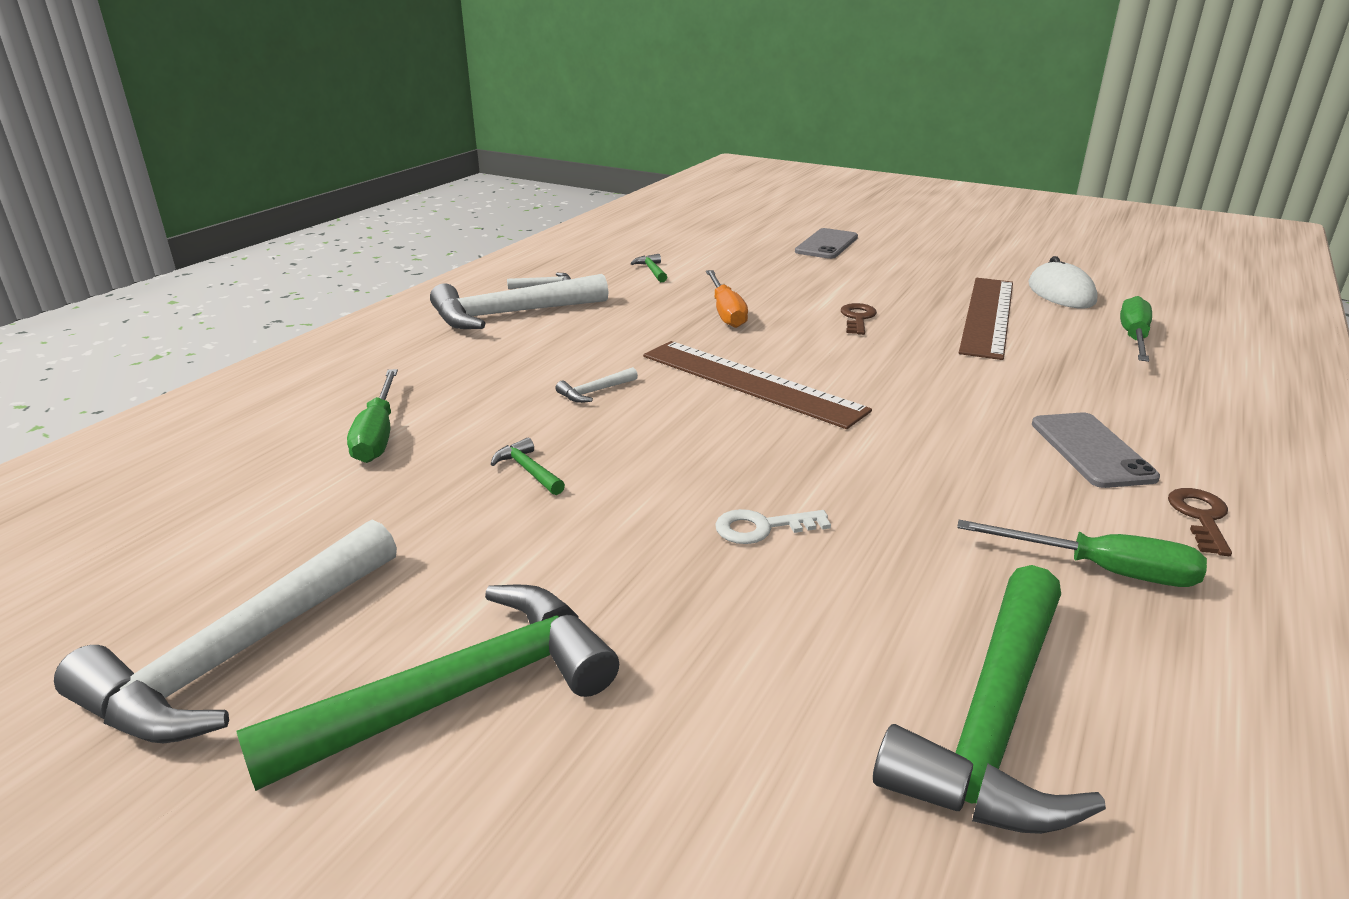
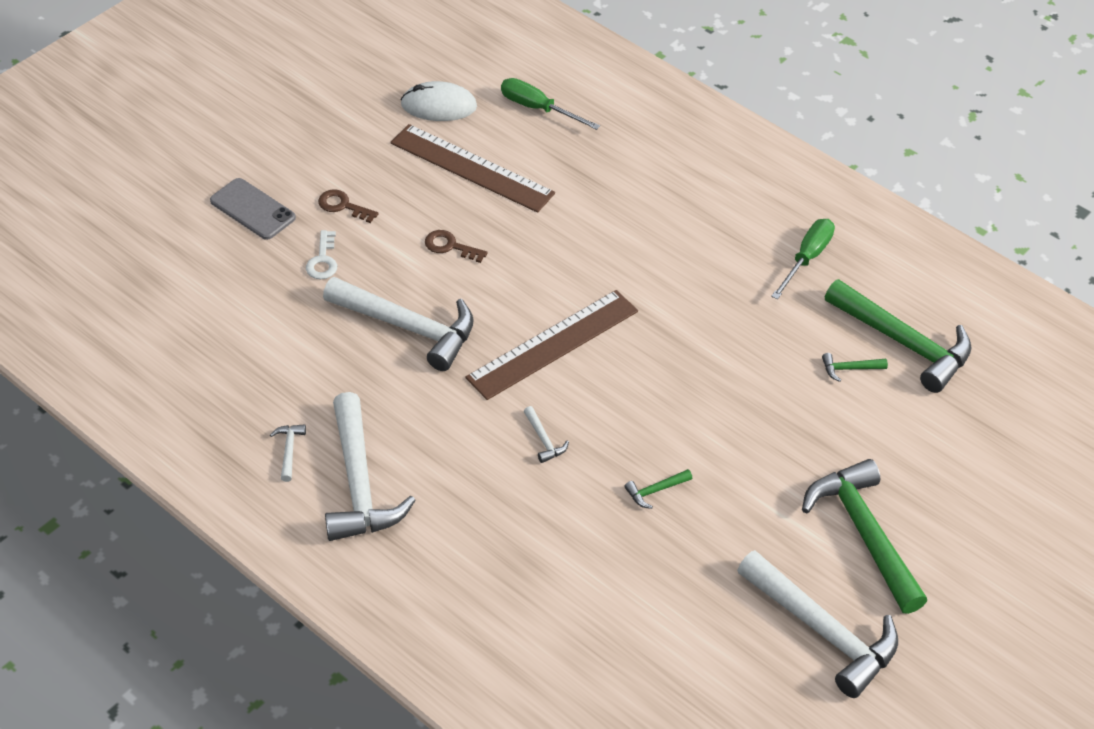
camera: 80 degrees left, 20 degrees up
(377, 434) = (582, 580): green screwdriver -> none
(652, 271) = (277, 359): green hammer -> green hammer (849, 369)
(726, 312) = (408, 327): orange screwdriver -> white hammer
(761, 528) = (744, 384): white key -> white key (323, 260)
(1091, 450) = (690, 207): grey phone -> none
(1200, 517) = (768, 197): brown key -> brown key (342, 206)

